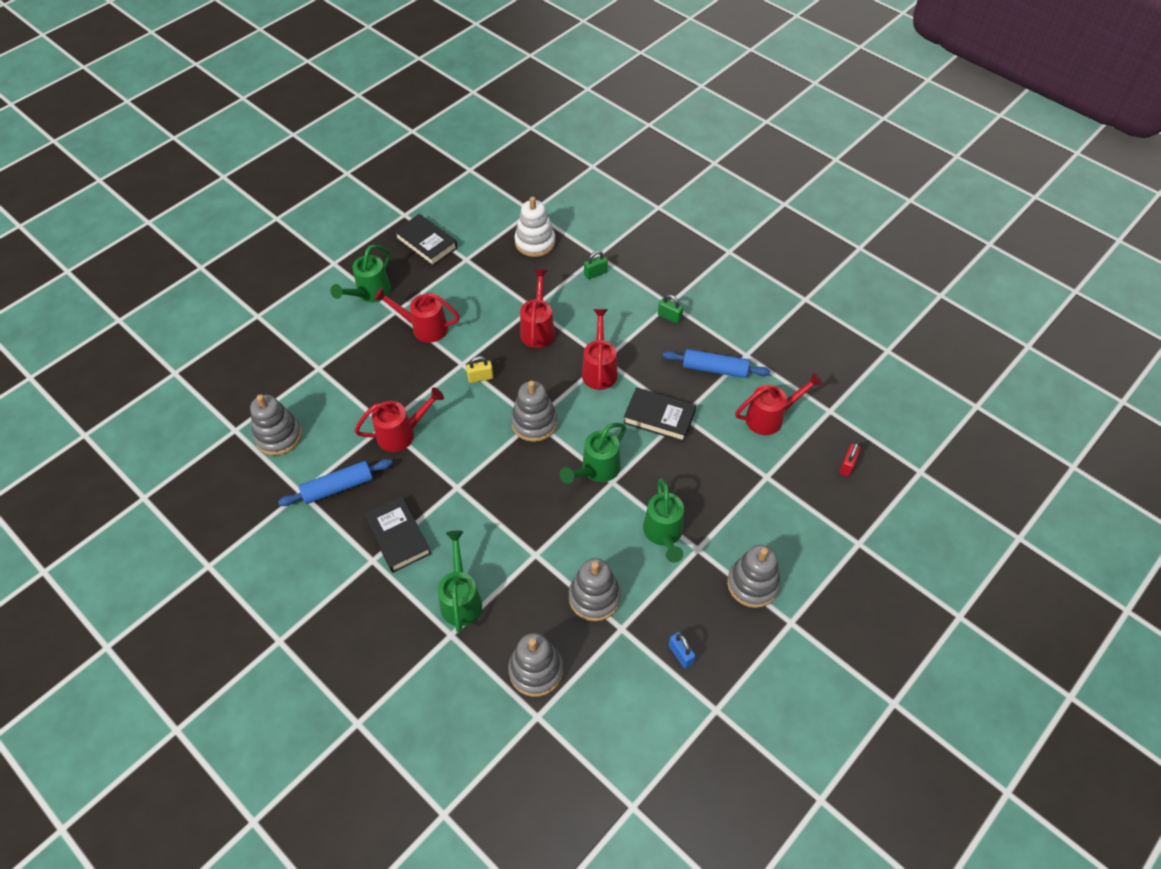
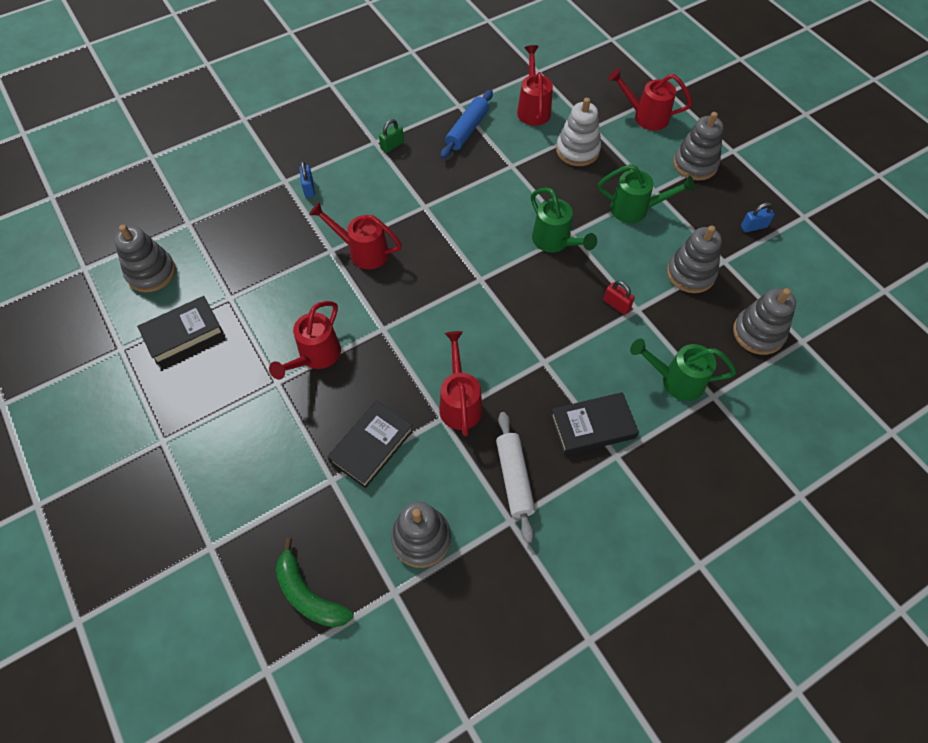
camera: 75 degrees left, 5 degrees up
(228, 380) = (309, 594): none -> green banana
(338, 487) = (514, 478): blue rolling pin -> white rolling pin
(370, 293) = (235, 406): green watering can -> none
(480, 377) = (409, 315): yellow padlock -> none
(534, 422) = (483, 279): grey stacking toy -> grey stacking toy (151, 272)
(535, 242) = (238, 229): white stacking toy -> white stacking toy (577, 150)
(595, 273) = (309, 188): green padlock -> blue padlock
(599, 370) = (436, 213): red watering can -> red watering can (645, 116)
(659, 417) = (509, 182): black book -> black book (371, 446)
(847, 465) = (595, 77): red padlock -> red padlock (616, 304)

